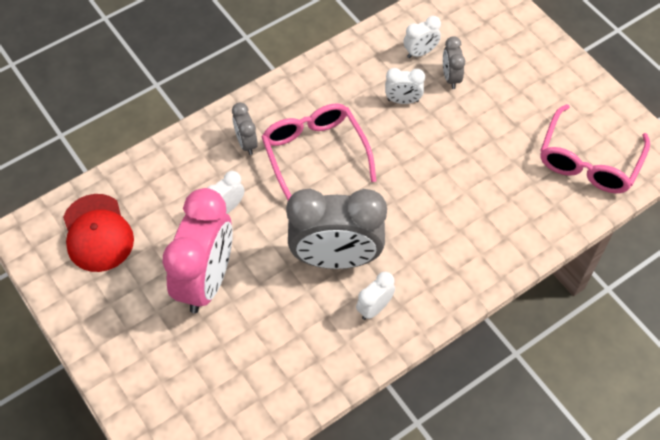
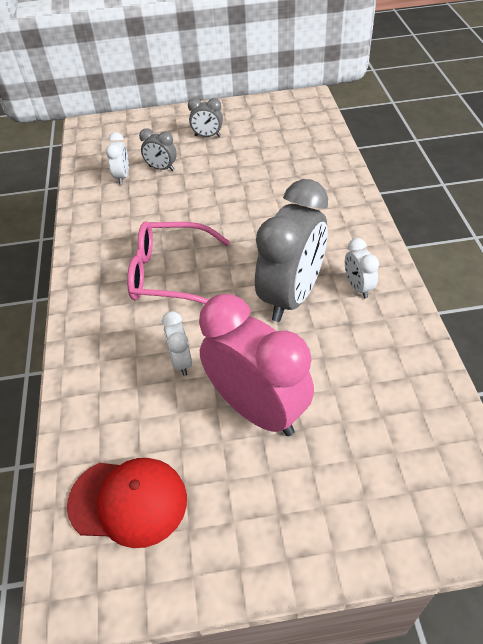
camera: 60 degrees left, 10 degrees down
(246, 143) = (117, 320): grey clock -> grey clock (207, 136)
(403, 100) = (160, 201): white clock -> none
(588, 161) = (291, 128): pink glasses -> none

